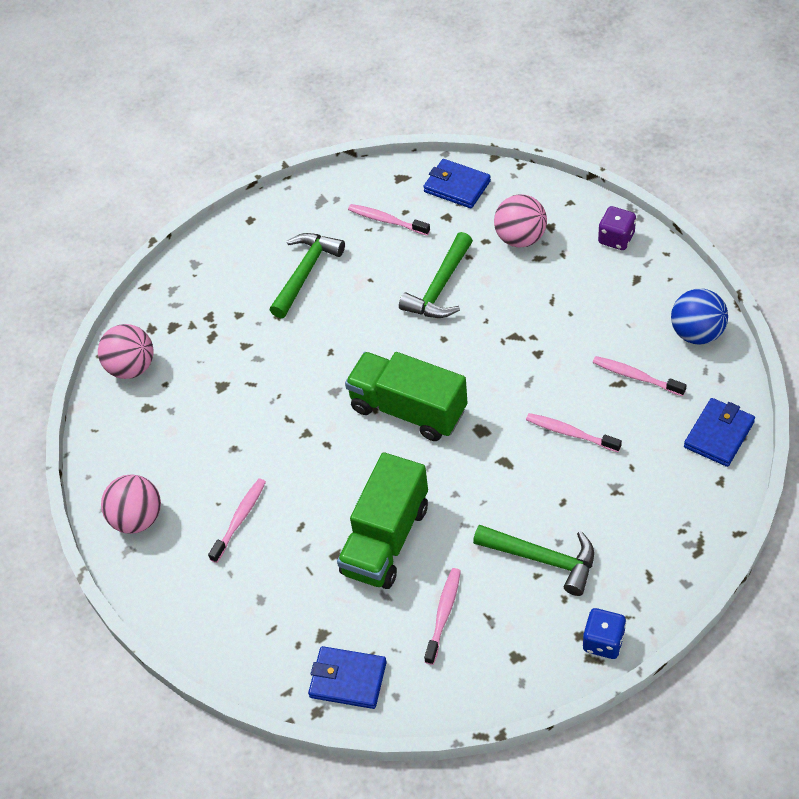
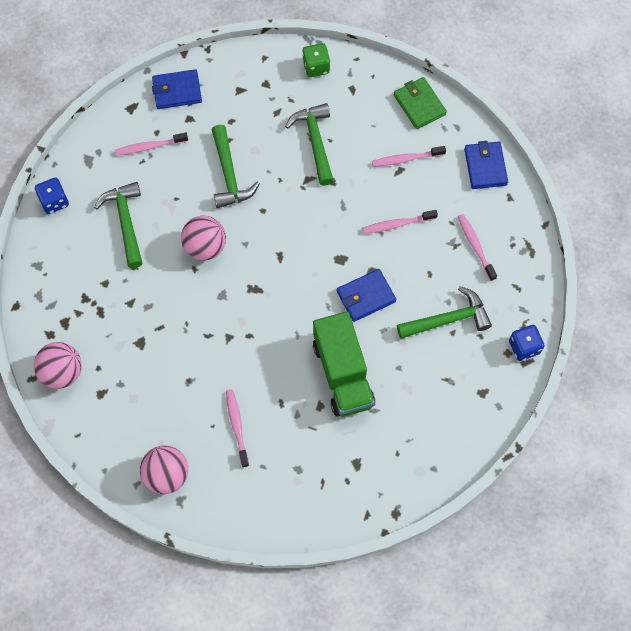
camera: 45 degrees left, 15 degrees up
(259, 218) = (54, 201): none -> blue dice
(348, 679) = (397, 480): blue wallet -> blue wallet (366, 296)
(408, 409) = (282, 276): green truck -> none
(444, 614) = (419, 396): pink toothbrush -> pink toothbrush (475, 246)
(520, 238) = (253, 104): pink ball -> pink ball (205, 247)
(553, 306) = (315, 142): none -> green hammer
(616, 238) = (316, 67): purple dice -> green dice
(697, 333) = (419, 105): blue ball -> green wallet

